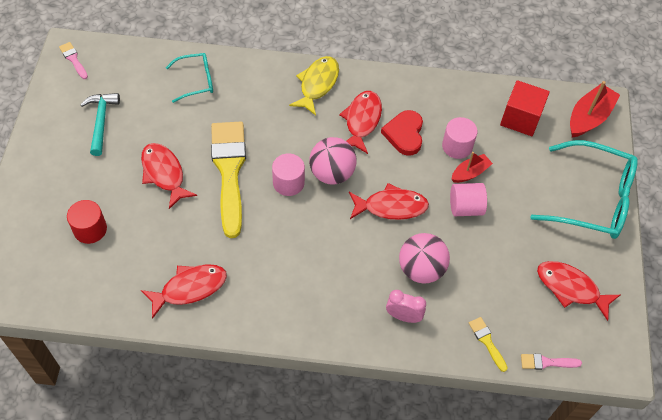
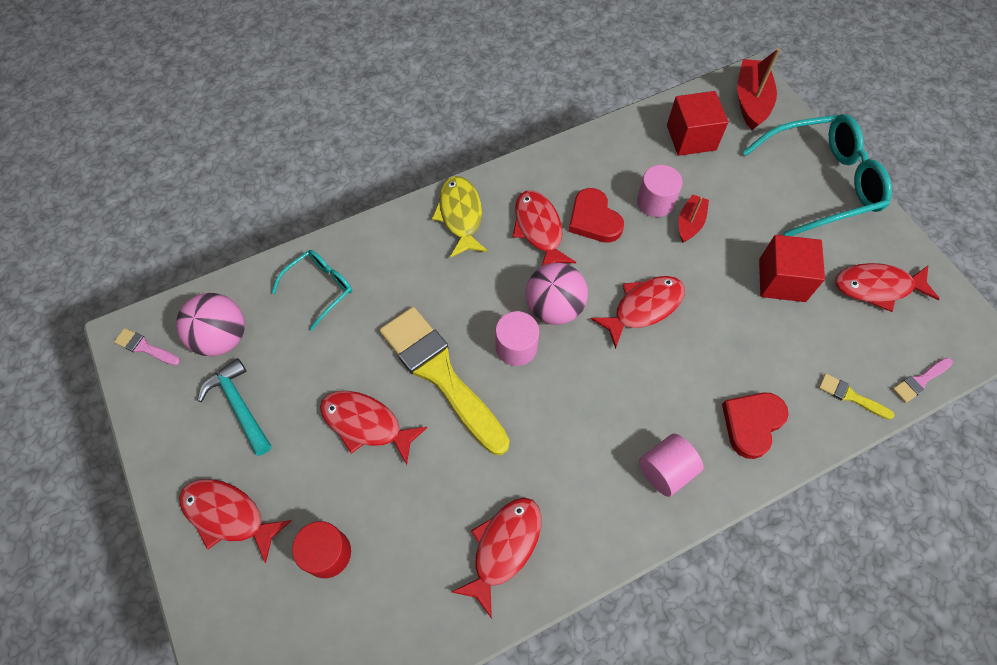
camera: 30 degrees left, 5 degrees up
(53, 177) = (228, 515): none -> red fish
(403, 316) = (752, 423): pink clock -> red heart
(421, 269) = (727, 359): pink ball -> pink ball (222, 338)
(465, 207) = (715, 263): pink cylinder -> pink cylinder (665, 470)
(504, 244) = (782, 280): none -> red cube

